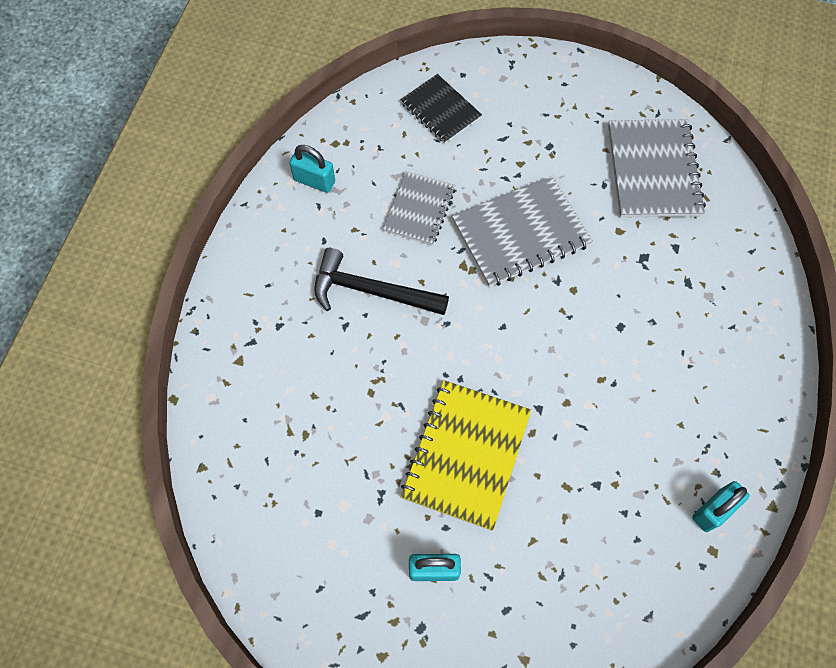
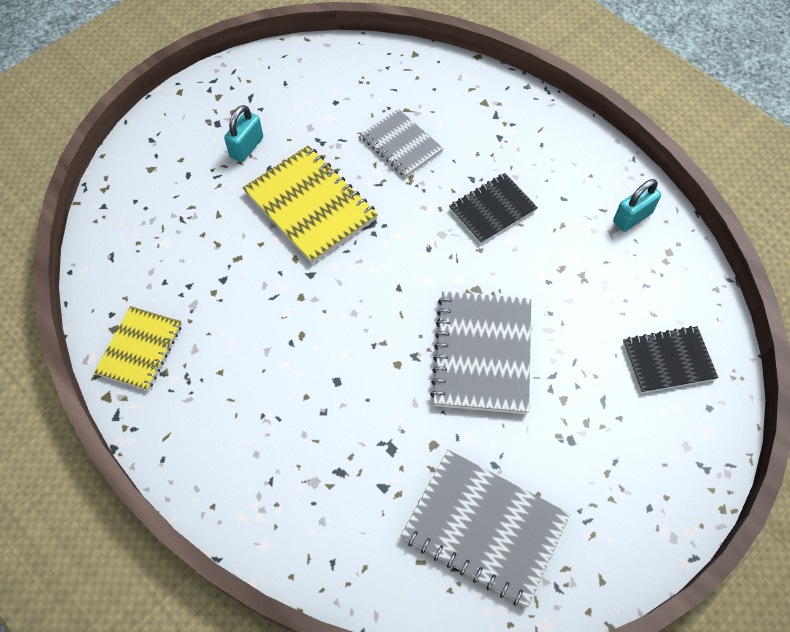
camera: 120 degrees right, 5 degrees down
(372, 291) = (492, 210): black hammer -> black notebook
(419, 209) = (556, 283): grey notebook -> grey notebook (401, 144)
(713, 510) = (140, 349): turquoise padlock -> yellow notebook

